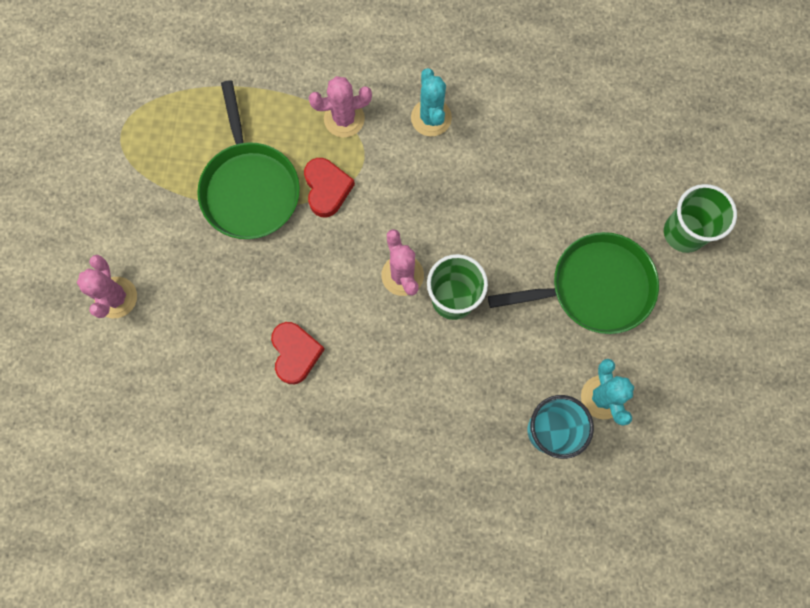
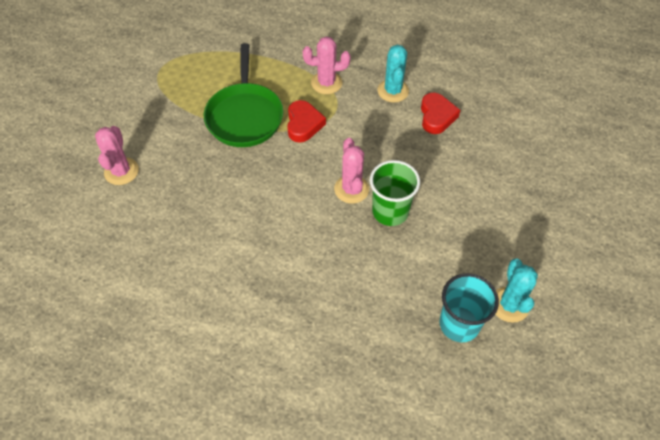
camera: 10 degrees right, 20 degrees down
(295, 353) = (252, 231): red heart -> red heart (436, 116)
(595, 287) = (510, 221): green pan -> none
(684, 232) = (589, 193): green cup -> none

